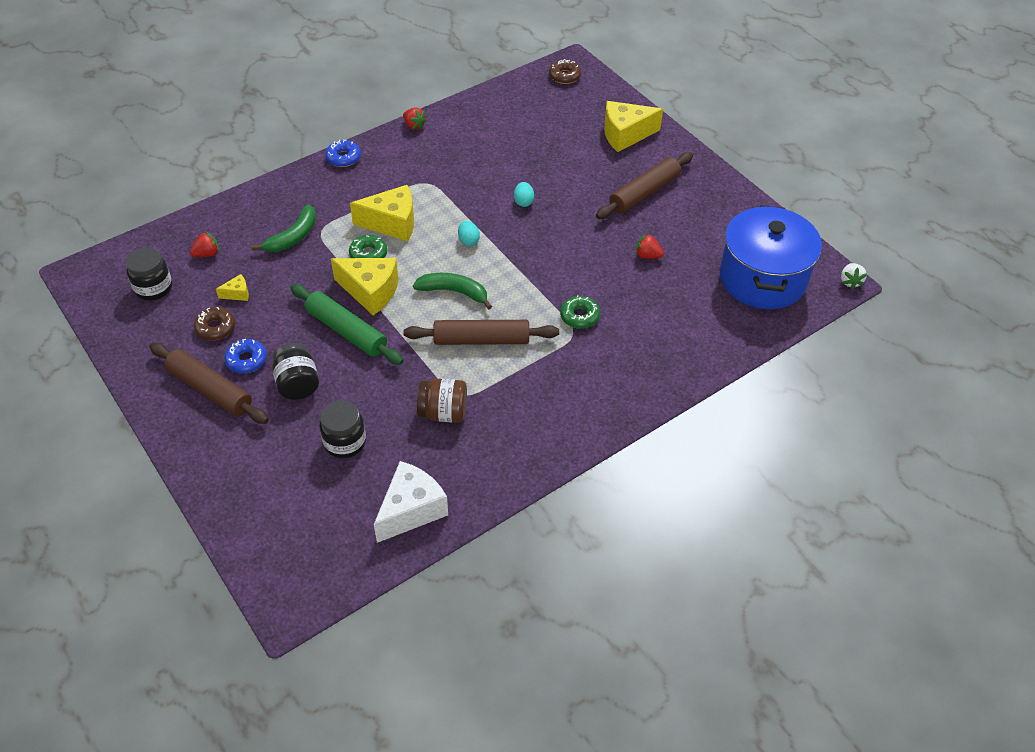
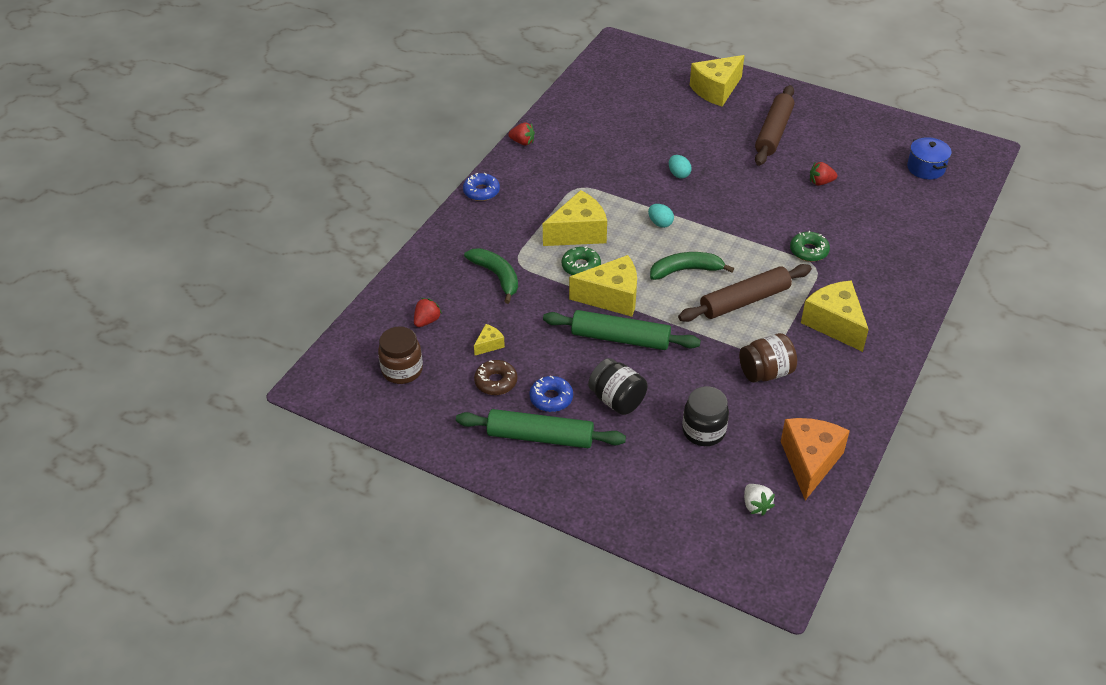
camera: 25 degrees left, 5 degrees down
(153, 288) = (402, 370): black jar -> brown jar
(210, 389) = (540, 437): brown rolling pin -> green rolling pin
(293, 237) = (497, 276): green banana -> green banana turned 45 degrees counterclockwise
(411, 510) = (810, 462): white cheese -> orange cheese
(544, 393) = (834, 324): none -> yellow cheese
(564, 76) = (620, 57): brown donut -> none
(762, 278) = (925, 168): blue pot -> blue pot, size x0.45
(850, 281) = (993, 147): white strawberry -> white strawberry (756, 505)

